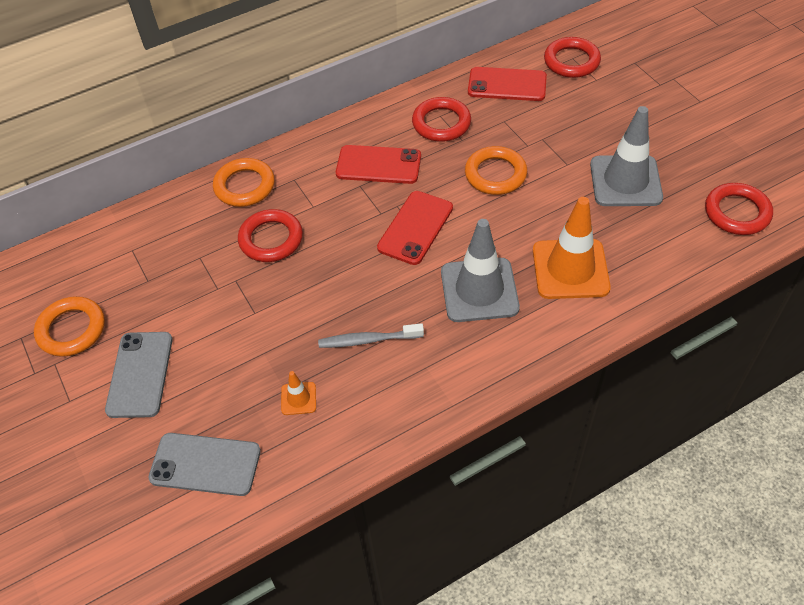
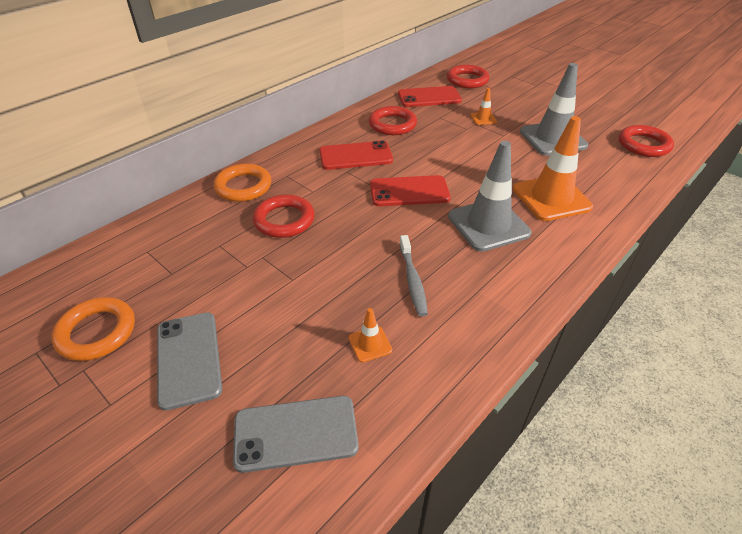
camera: 20 degrees left, 10 degrees down
(368, 340) = (412, 280): grey toothbrush -> grey toothbrush turned 75 degrees counterclockwise
(415, 228) = (409, 191): red phone -> red phone turned 75 degrees clockwise
(495, 174) = (453, 148): orange ring -> none
(557, 132) = (483, 118): none -> orange traffic cone

